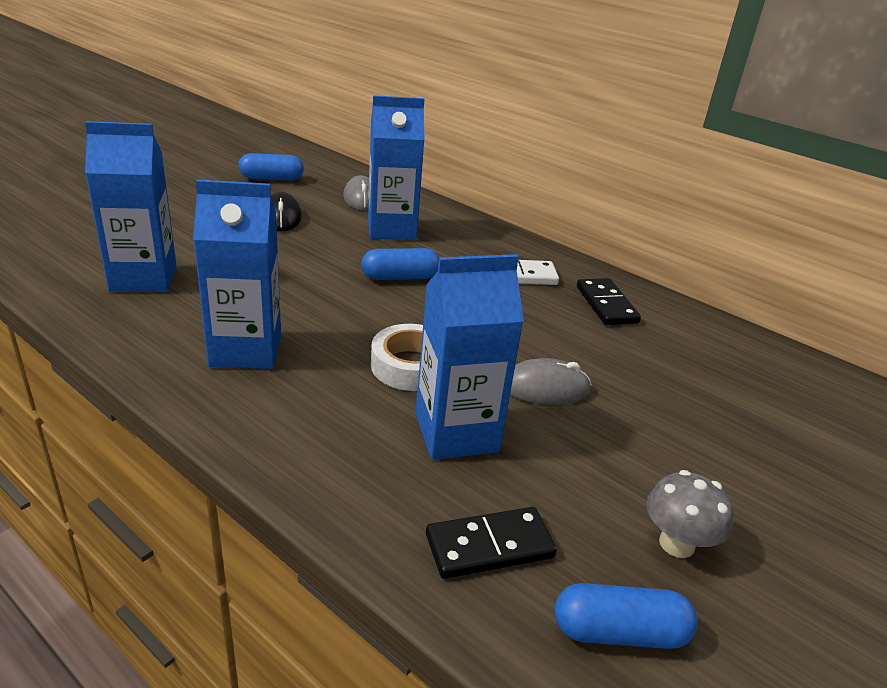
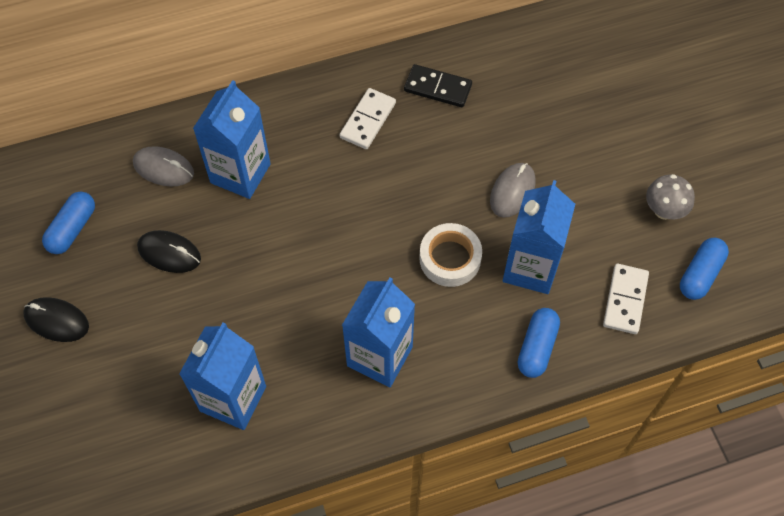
camera: 55 degrees left, 30 degrees up
(181, 189) = (57, 321): none -> black mouse
(400, 277) = (328, 207): blue capsule -> blue capsule (537, 347)
(489, 546) = (625, 300): black domino -> white domino

